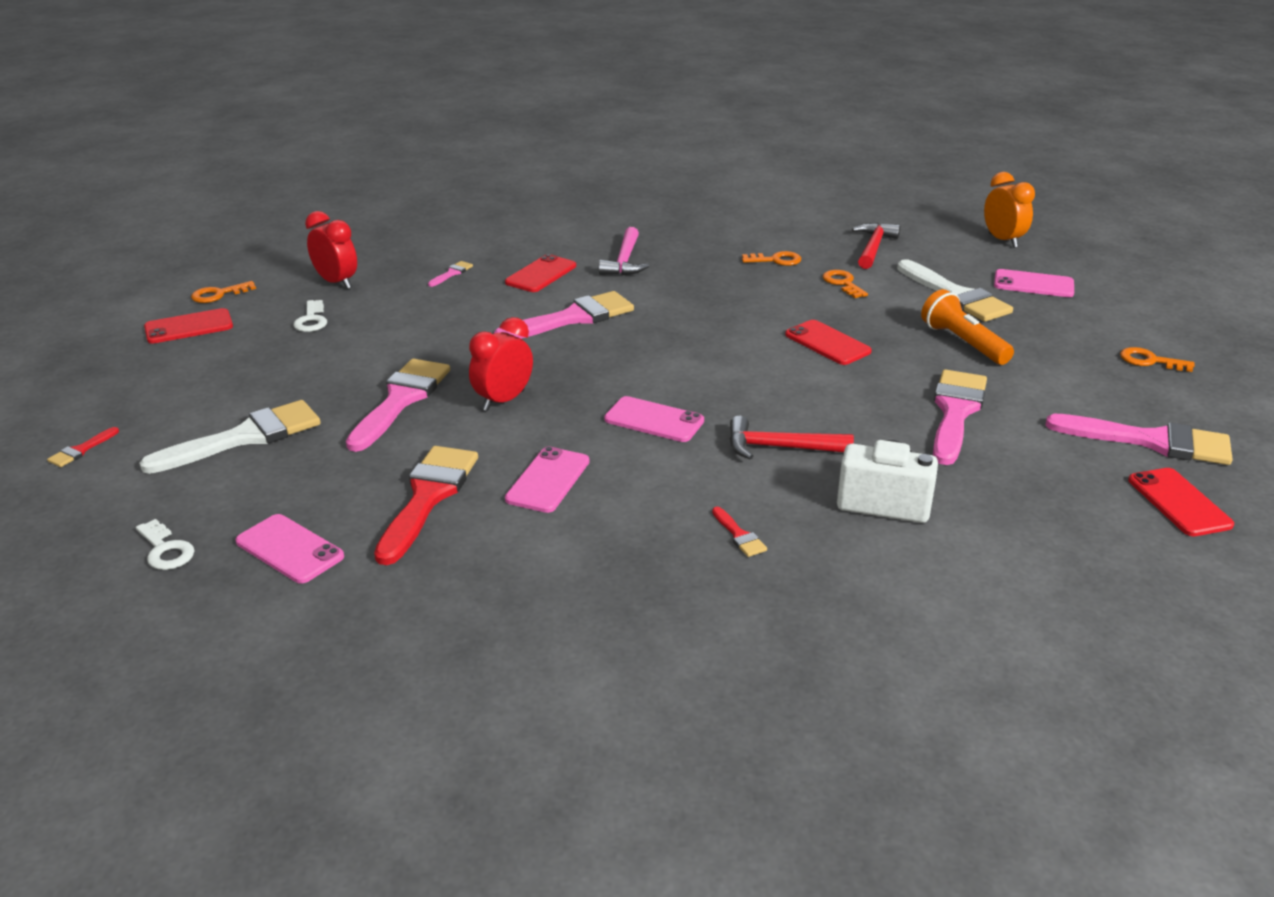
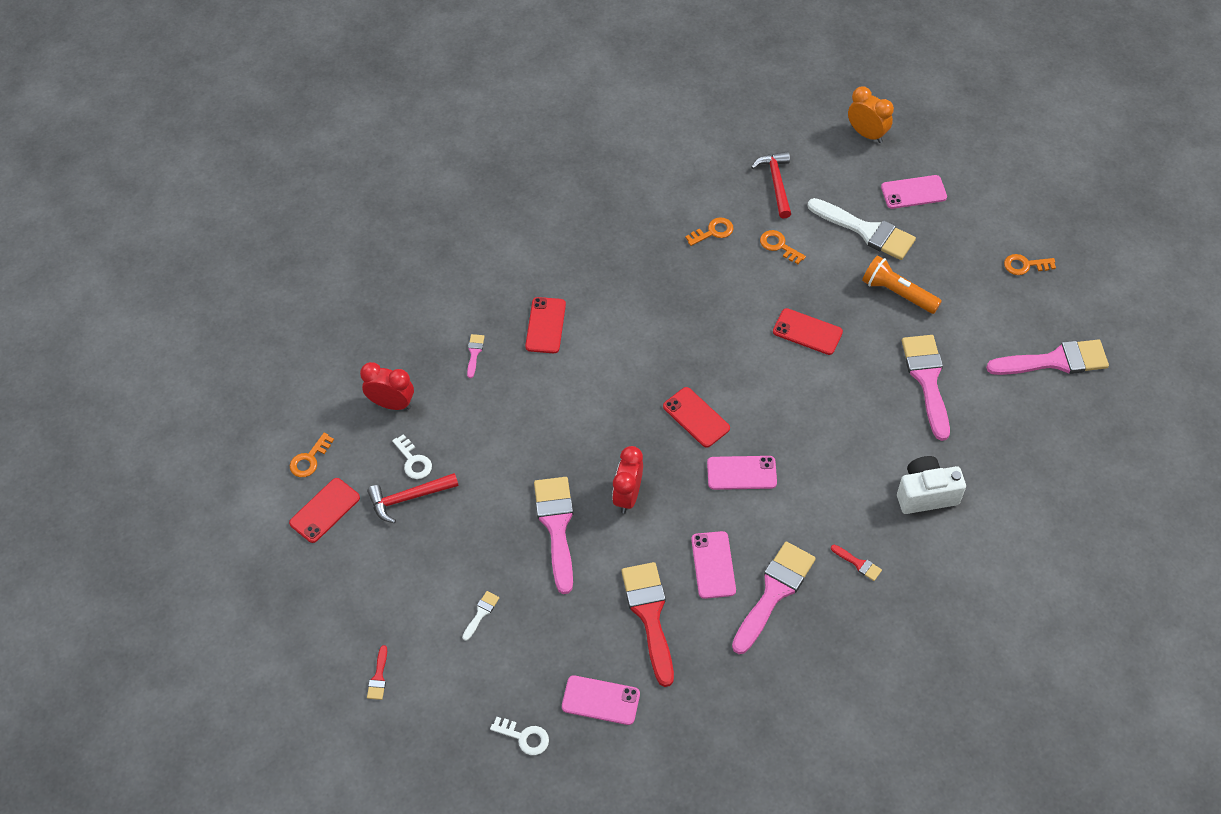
camera: 25 degrees left, 25 degrees up
(245, 437) = (481, 613): white brush -> white brush, size x0.43
(572, 318) = (609, 375): pink brush -> pink brush (774, 592)
(624, 261) = (598, 280): pink hammer -> none
(780, 447) = (837, 467): red hammer -> red hammer (408, 498)
(1179, 502) = (1090, 418): red phone -> red phone (696, 417)

